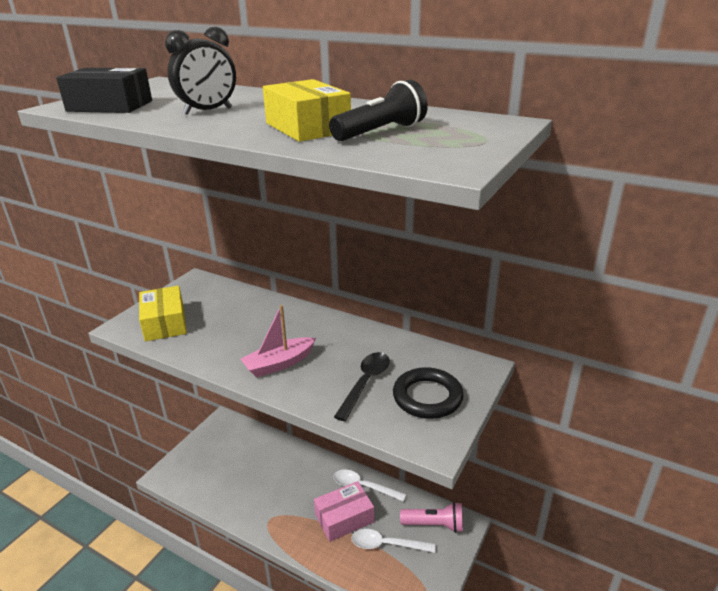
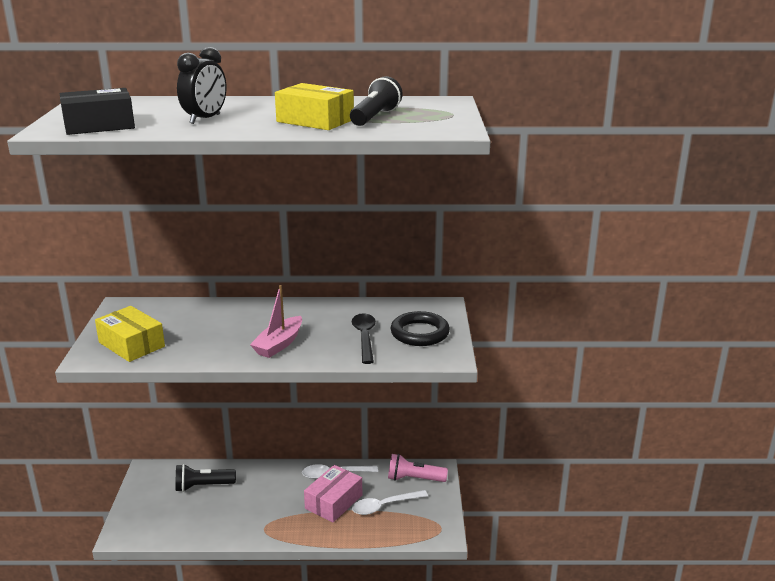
camera: 30 degrees left, 5 degrees down
(251, 453) = (203, 486): none -> black flashlight
(434, 525) = (414, 479): pink flashlight -> pink flashlight turned 150 degrees counterclockwise

